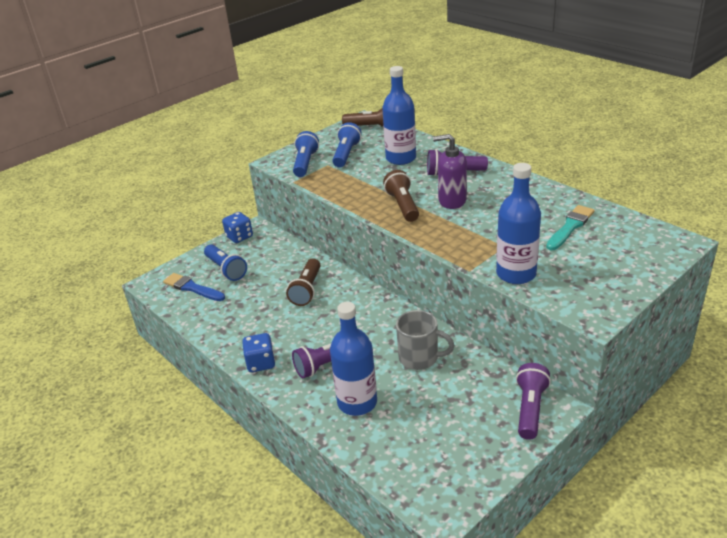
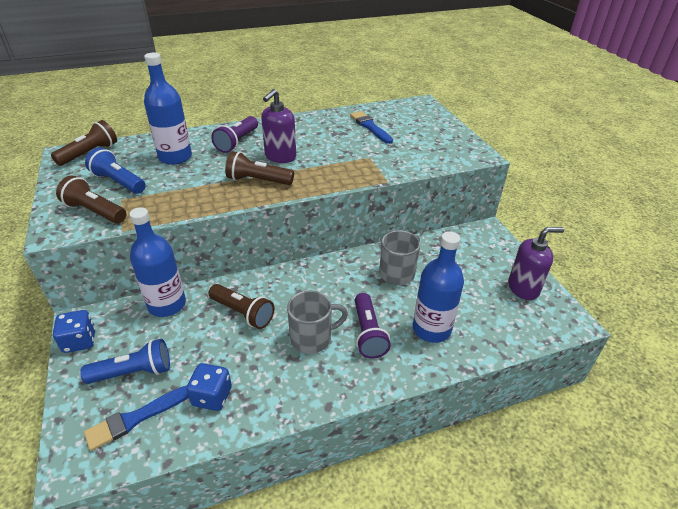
camera: 70 degrees left, 5 degrees up
(261, 363) = (332, 385): blue dice -> blue dice (212, 396)
(303, 335) = (312, 338): none -> grey mug
(305, 163) = (95, 211): blue flashlight -> brown flashlight
(469, 460) = (523, 288): none -> purple soap dispenser
(516, 274) = (409, 165): blue bottle -> blue bottle (167, 305)
(530, 409) = (484, 241): purple flashlight -> none
(570, 227) = (370, 127): turquoise brush -> blue brush

